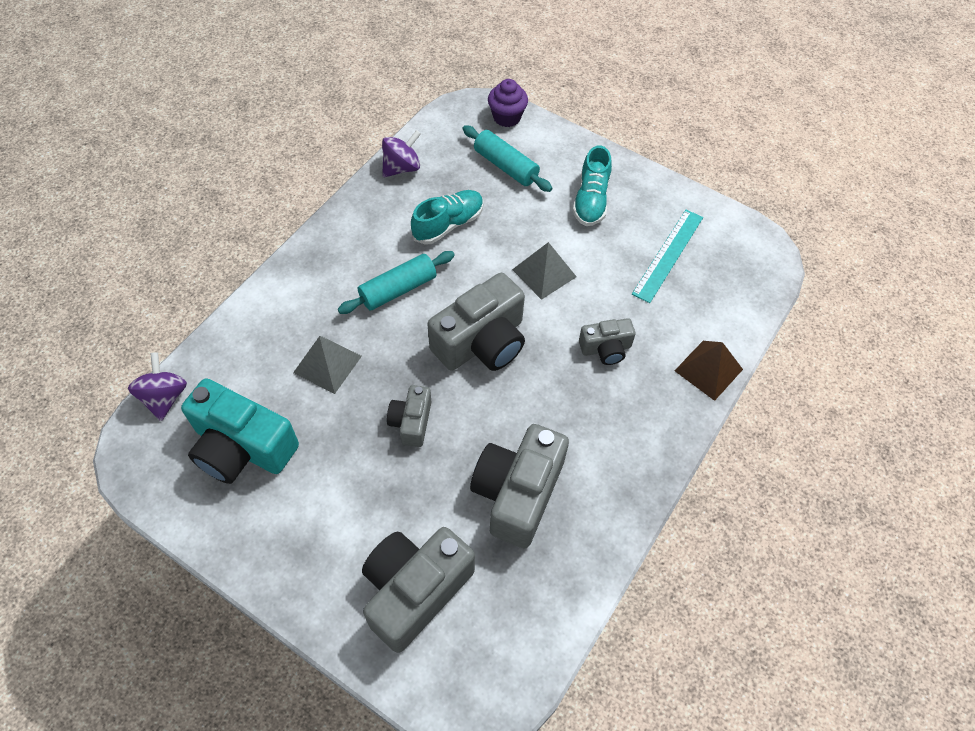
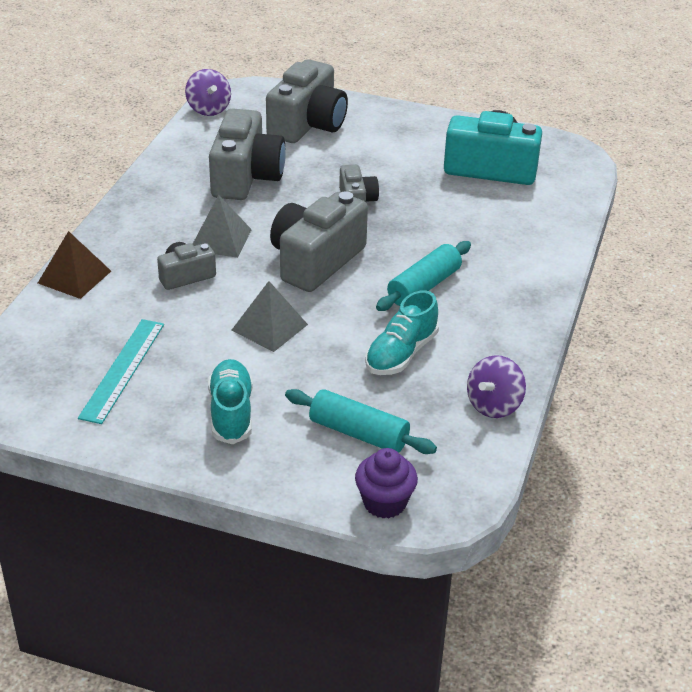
camera: 165 degrees right, 20 degrees down
(165, 397) = (581, 183): purple spinning top -> purple spinning top (208, 109)
(327, 364) = (456, 224): grey pyramid -> grey pyramid (220, 239)

